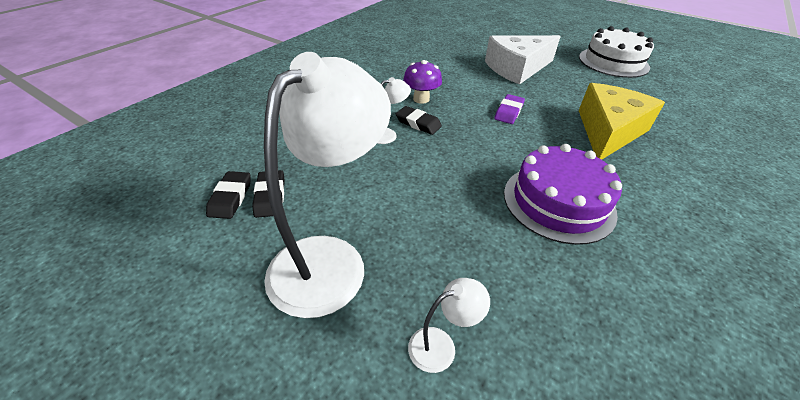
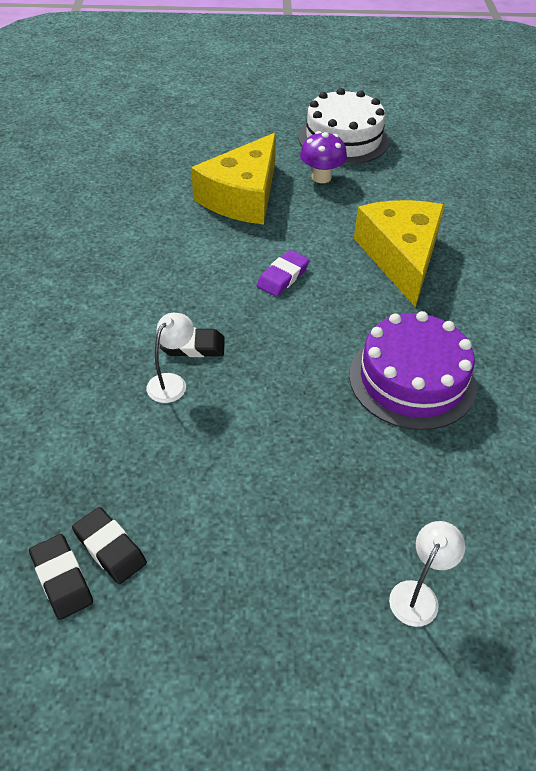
camera: 35 degrees left, 5 degrees up
(330, 259) = (250, 579): white lamp -> none
(421, 99) = (164, 304): purple mushroom -> purple mushroom (321, 177)
(509, 112) = (283, 277): purple eraser -> purple eraser turned 45 degrees clockwise
(517, 68) = (242, 196): white cheese -> yellow cheese

